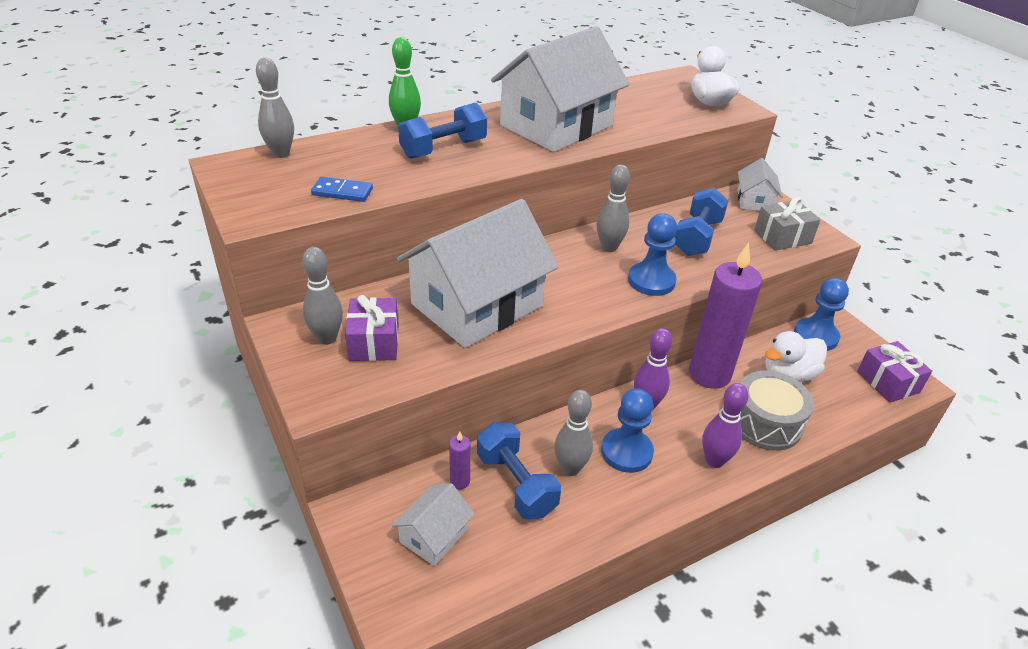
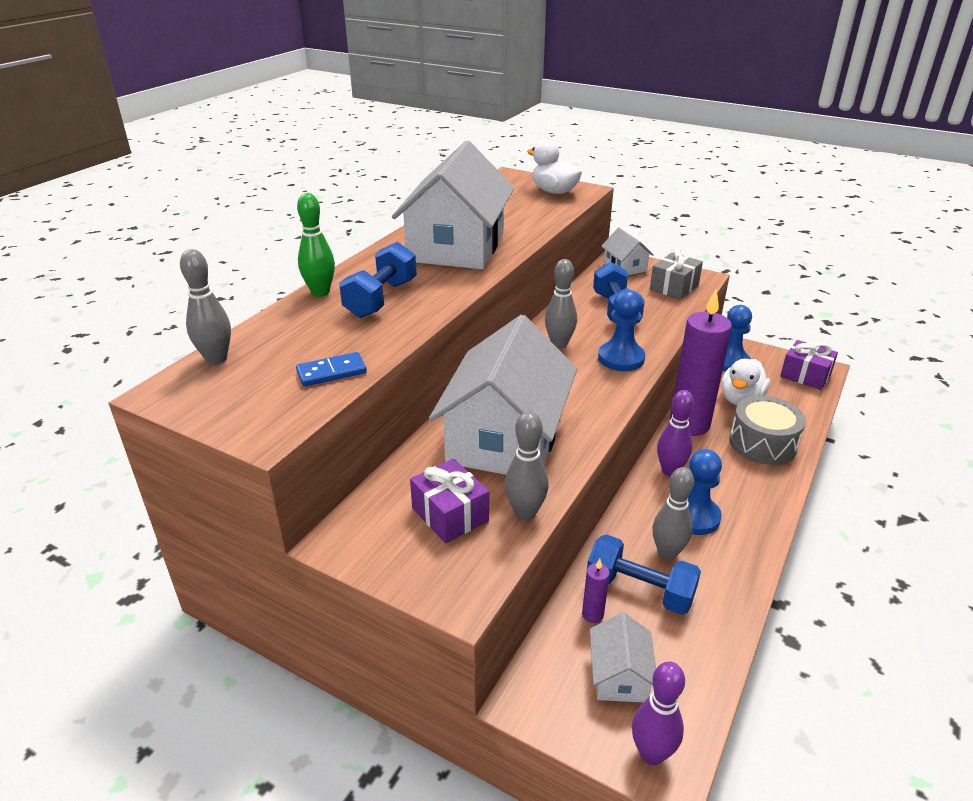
camera: 30 degrees left, 5 degrees down
(327, 338) = (399, 533): grey bowling pin -> grey bowling pin (525, 513)
(714, 461) = (759, 490): purple bowling pin -> purple bowling pin (651, 753)

